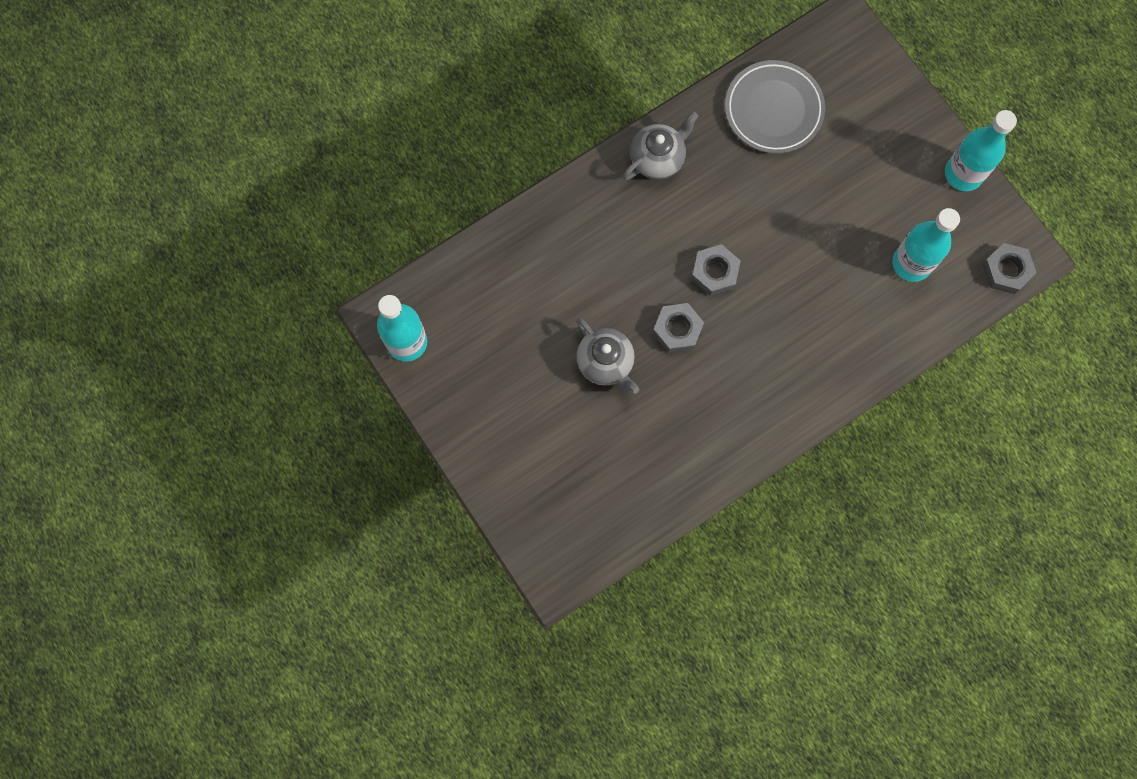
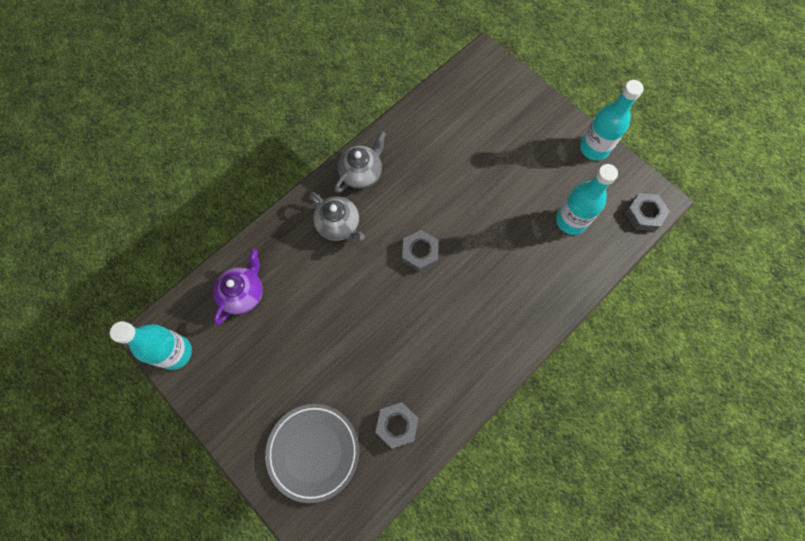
camera: 10 degrees left, 5 degrees down
(493, 286) = (243, 293): none -> purple teapot
(606, 363) = (343, 341): grey teapot -> grey teapot (339, 225)
(677, 329) = (397, 303): grey nut -> grey nut (397, 425)
(773, 110) = (443, 124): grey plate -> grey plate (313, 452)

